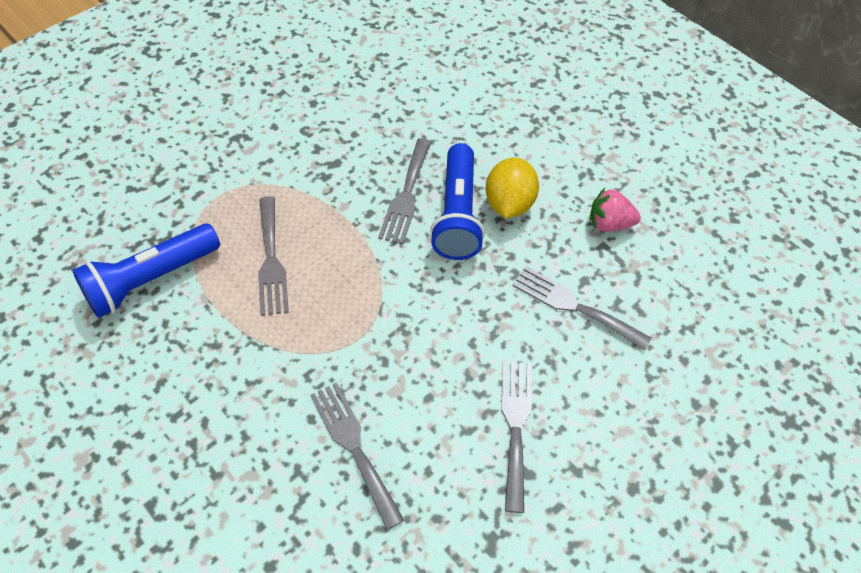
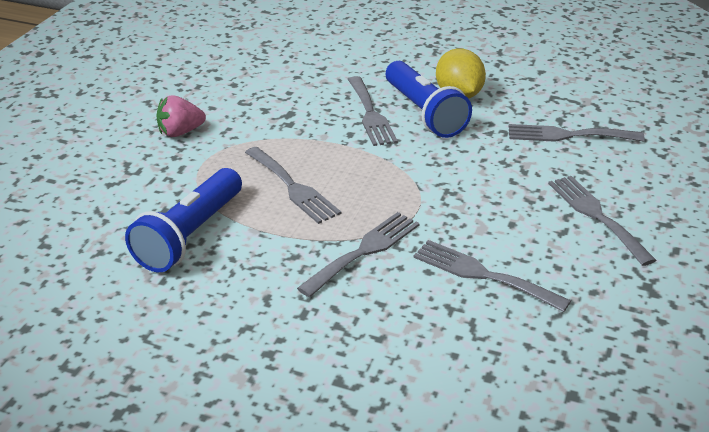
camera: 25 degrees left, 20 degrees down
(275, 368) = (364, 251): none -> grey fork
(609, 224) = (545, 84): pink strawberry -> pink strawberry (180, 132)

